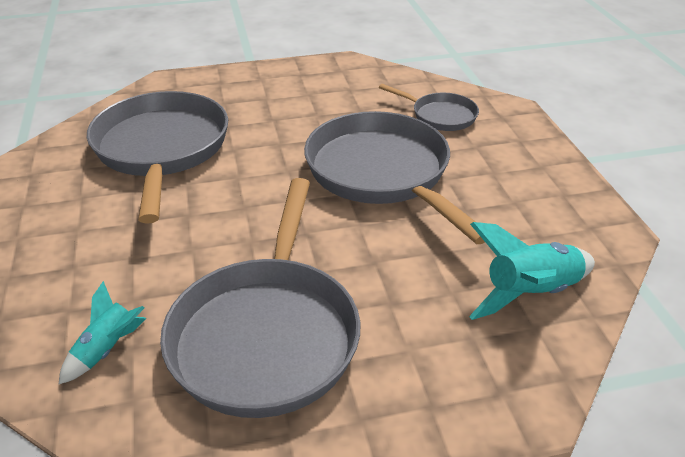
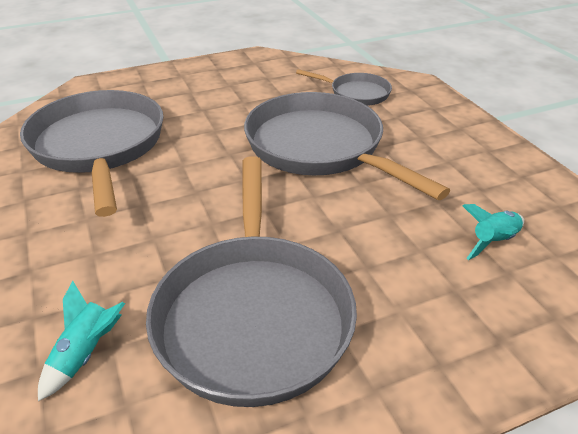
camera: 10 degrees left, 0 degrees up
(530, 294) = (493, 242): turquoise rocket -> turquoise rocket, size x0.60

